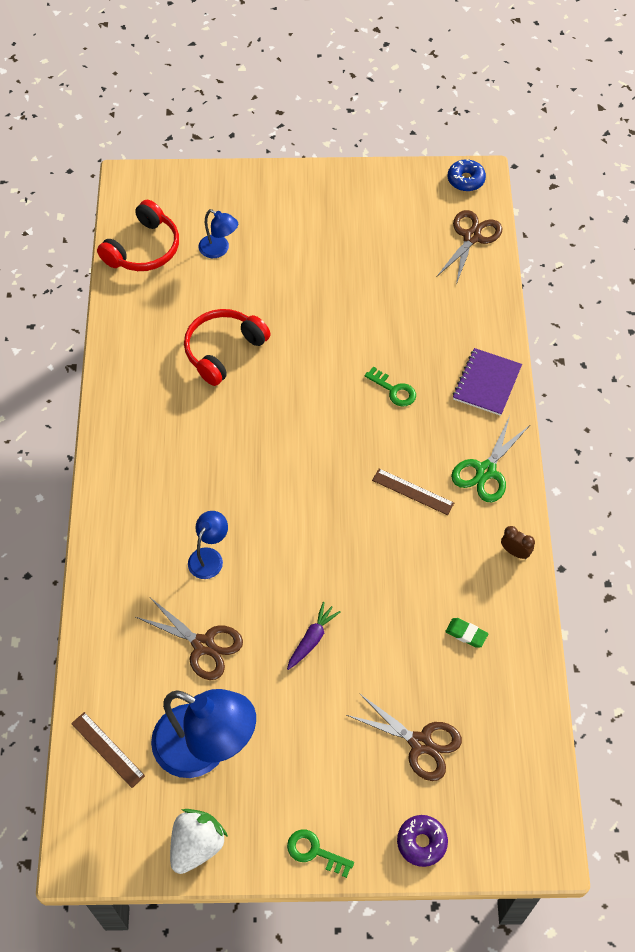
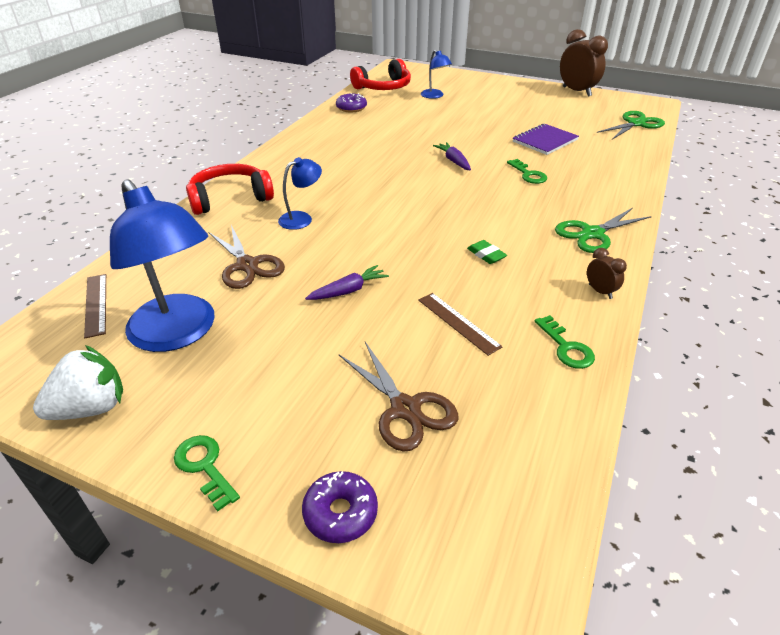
camera: 25 degrees right, 20 degrees down
(133, 318) = (351, 108): none -> purple donut
(223, 350) = (403, 131): red headphones -> red headphones (230, 198)
(308, 393) = (453, 161): none -> purple carrot
(383, 177) = (576, 91): none -> brown clock
(413, 491) = (512, 228): brown ruler -> brown ruler (458, 322)
(466, 180) = (642, 102): blue donut -> none
(466, 634) = (514, 335): green eraser -> green eraser (486, 255)
(471, 237) = (636, 124): brown scissors -> green scissors
(486, 383) = (617, 188): purple notebook -> purple notebook (545, 141)
(509, 631) = (566, 347): none -> green key

